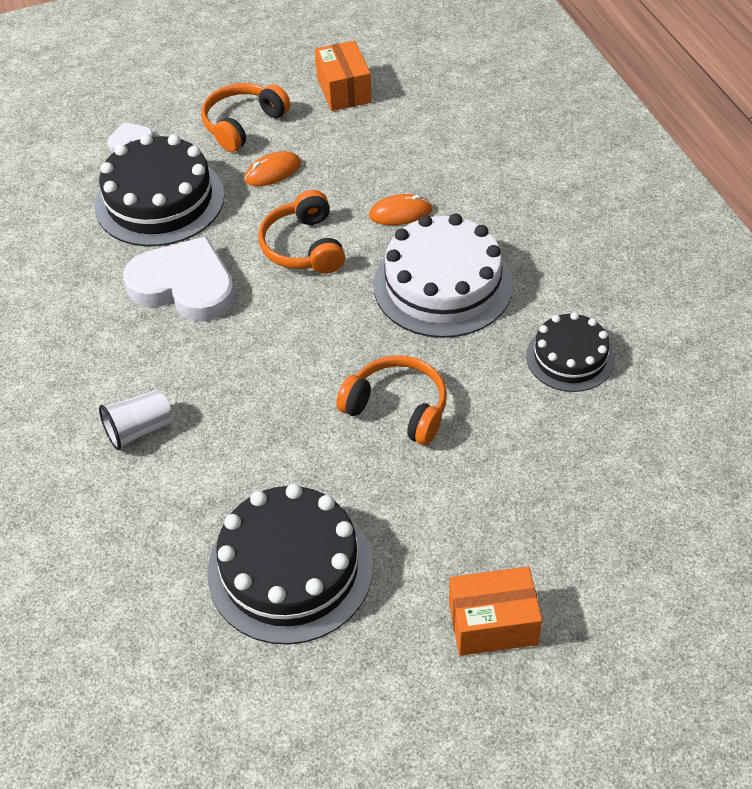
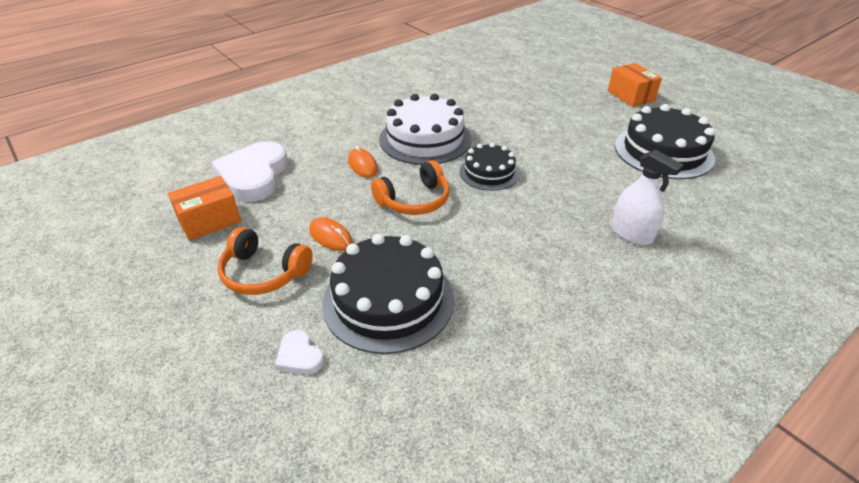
camera: 110 degrees left, 10 degrees down
(139, 429) = (631, 234): white cup -> white spray bottle
(184, 286) = (486, 251): white heart -> white heart (254, 175)
(398, 408) = (531, 138): orange headphones -> none
(570, 357) = (459, 95): black cake -> black cake (489, 172)

